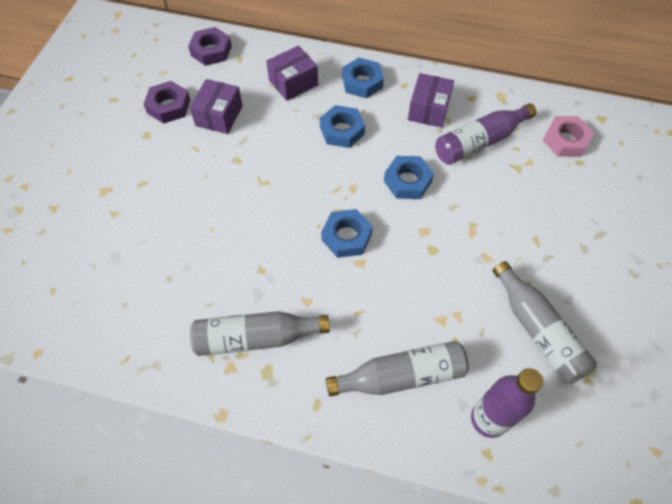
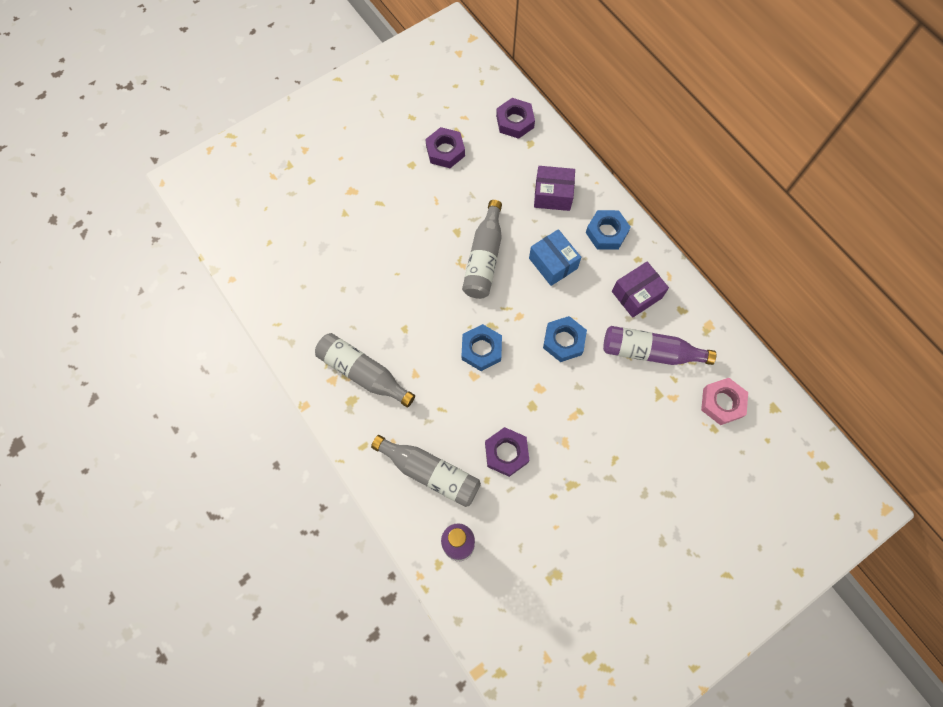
camera: 40 degrees right, 10 degrees up
(219, 116) = (474, 185): purple box -> none
(342, 130) = (553, 263): blue nut -> blue box
(449, 304) = (506, 453): none -> purple nut
(538, 330) = (549, 520): grey bottle -> grey bottle (484, 258)

